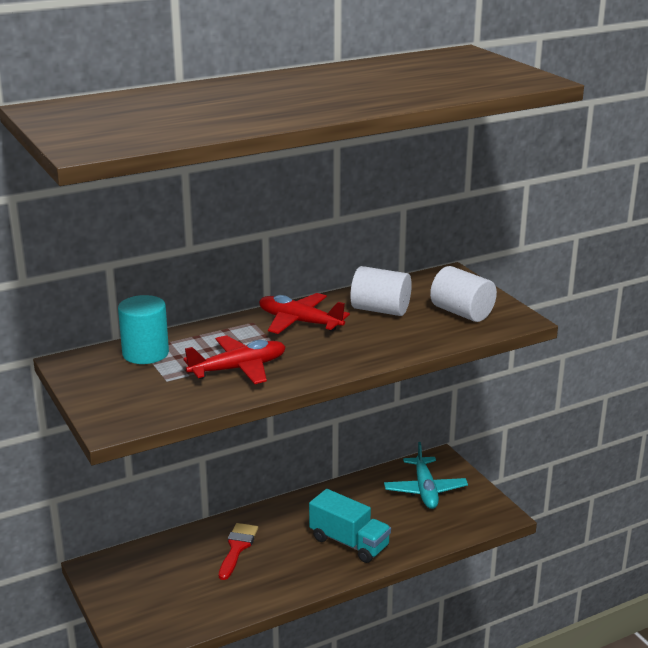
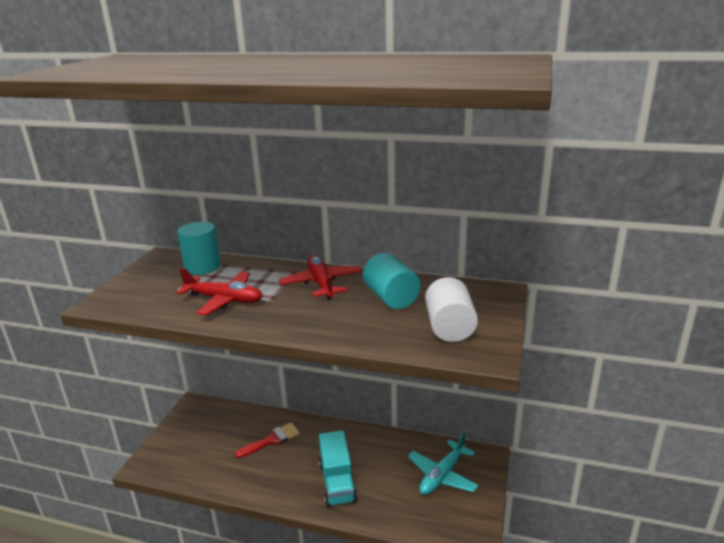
camera: 45 degrees right, 0 degrees up
(380, 310) = (391, 298): white cylinder -> turquoise cylinder

